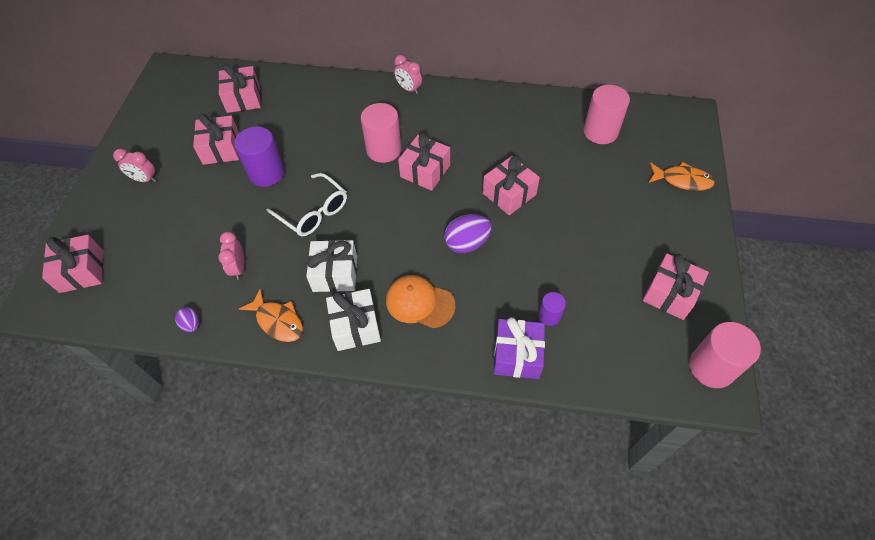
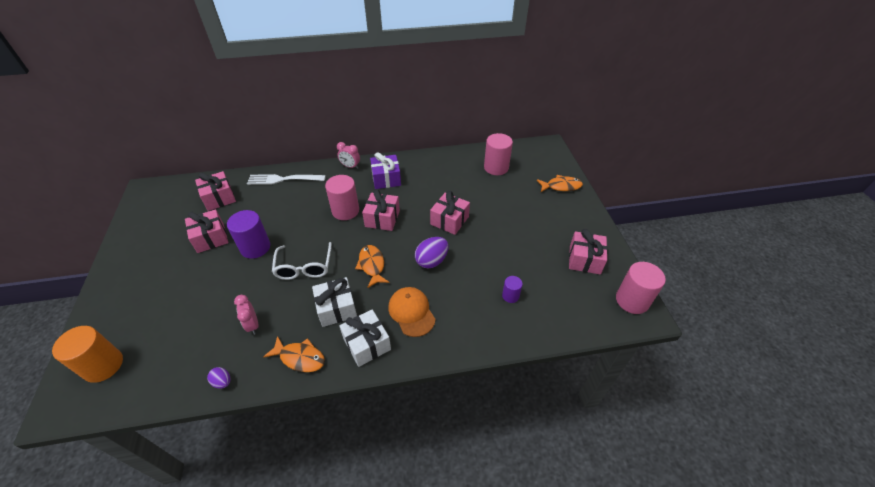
camera: 20 degrees left, 10 degrees down
(82, 271) = (103, 365): pink gift -> orange cylinder
(144, 179) = (147, 276): pink clock -> none
(314, 212) = (304, 267): white glasses -> white glasses turned 60 degrees clockwise
(323, 90) = (284, 179): none -> white fork
(392, 230) = (372, 265): none -> orange fish
(419, 303) = (411, 312): orange cap -> orange cap turned 60 degrees clockwise
(517, 355) = (498, 330): purple gift -> purple gift (386, 179)

